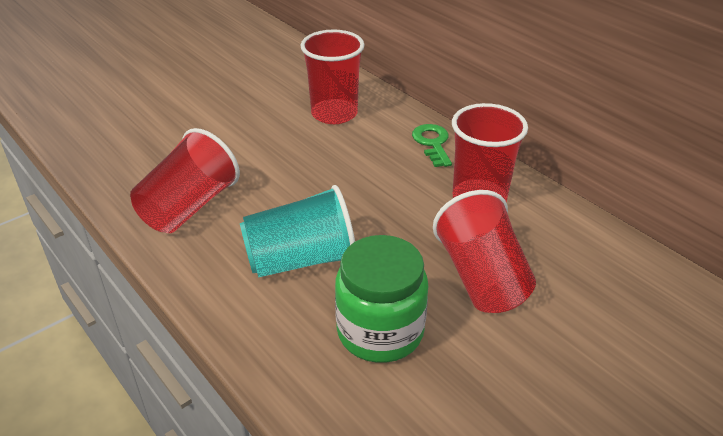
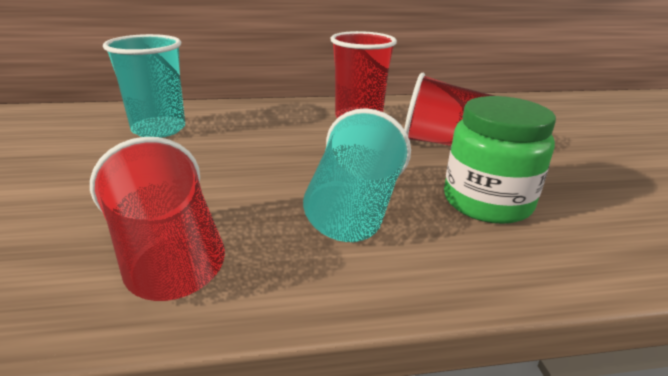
camera: 60 degrees left, 10 degrees down
(334, 113) = (159, 129): red cup -> turquoise cup
(432, 143) = (270, 111): green key -> none

